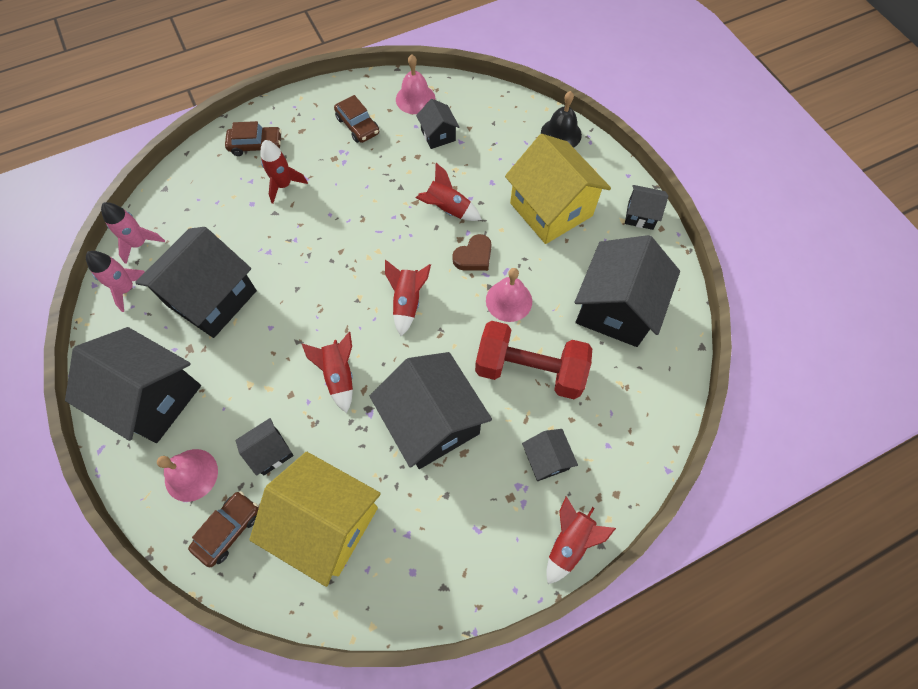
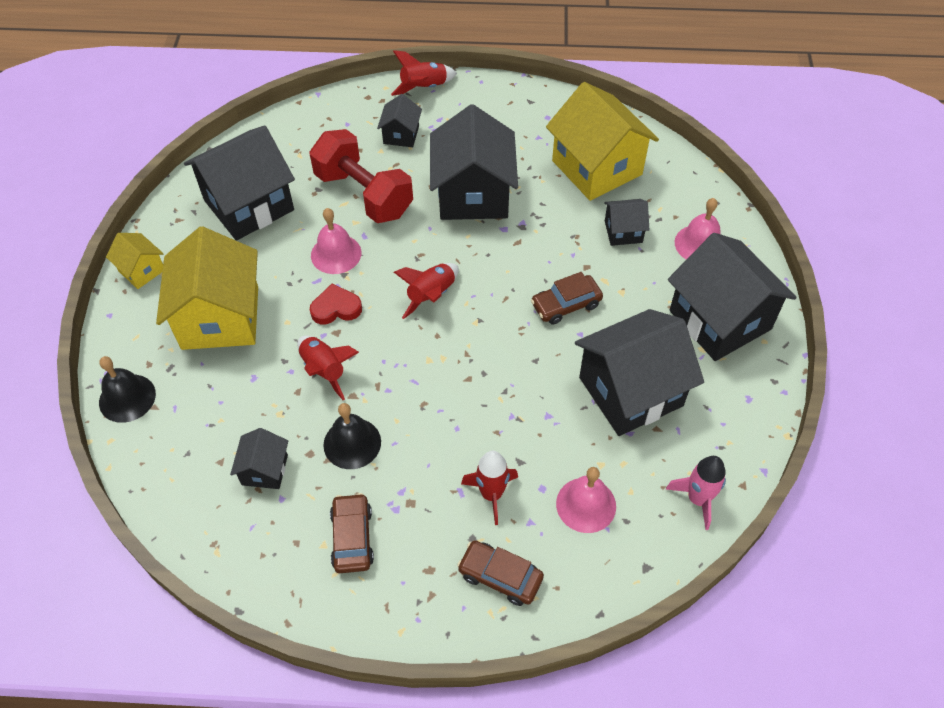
camera: 150 degrees left, 10 degrees down
(127, 289) = (725, 446): pink rocket -> none
(228, 529) = (679, 195): brown car -> brown car (566, 305)
(339, 375) = (534, 262): red rocket -> none
(394, 173) = (352, 443): none -> black bell
(415, 99) = (251, 542): pink bell -> pink bell (586, 504)
(474, 256) = (336, 308): brown heart -> red heart
(640, 215) = (142, 270): black house -> yellow house

